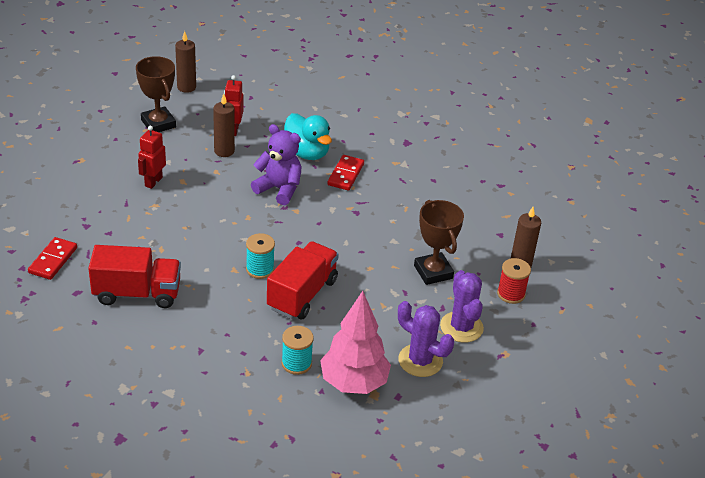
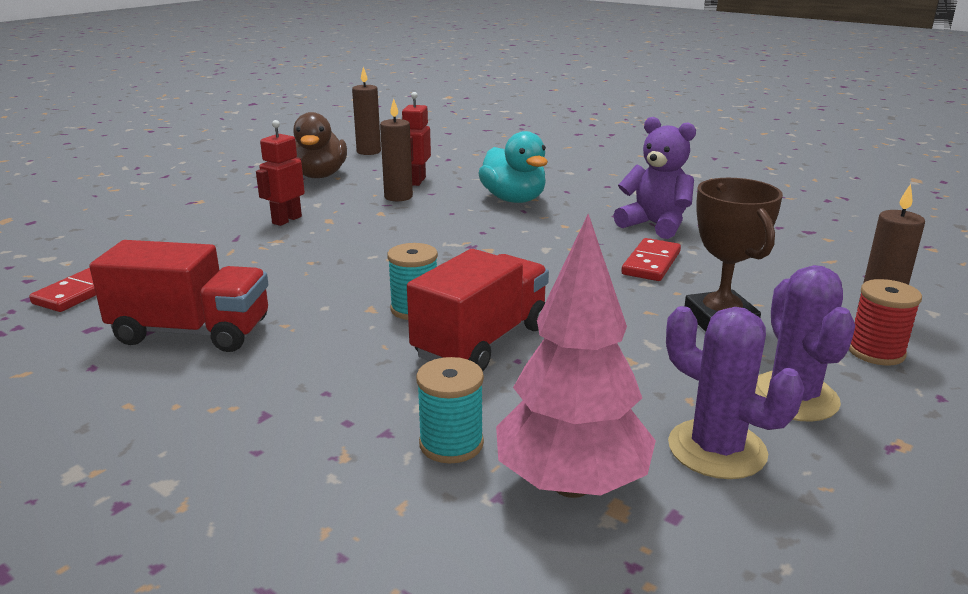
camera: 10 degrees right, 15 degrees down
(158, 124) = (319, 175): brown trophy -> brown duck
(279, 189) = (467, 229): purple teddy bear -> purple teddy bear (655, 225)
(346, 174) = (569, 218): red domino -> red domino (651, 263)

